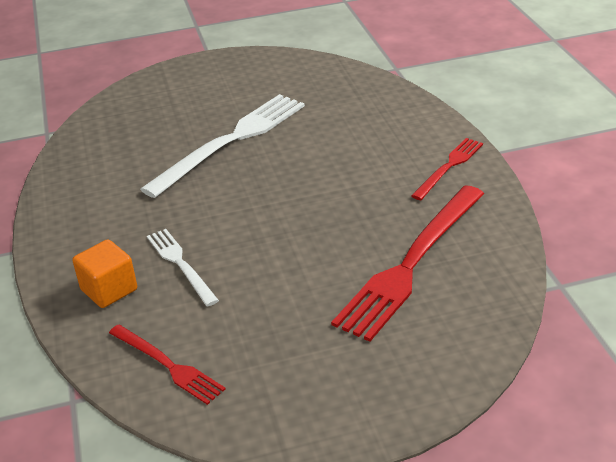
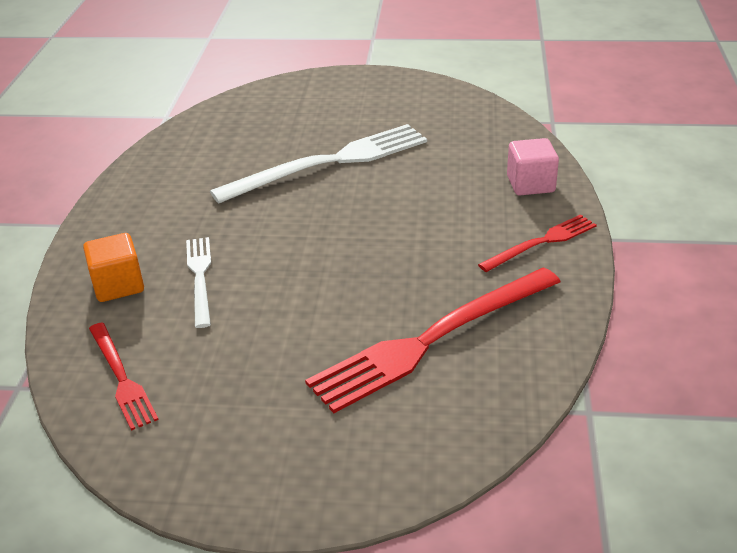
camera: 20 degrees right, 0 degrees up
(411, 122) = (530, 184): none -> pink cube

